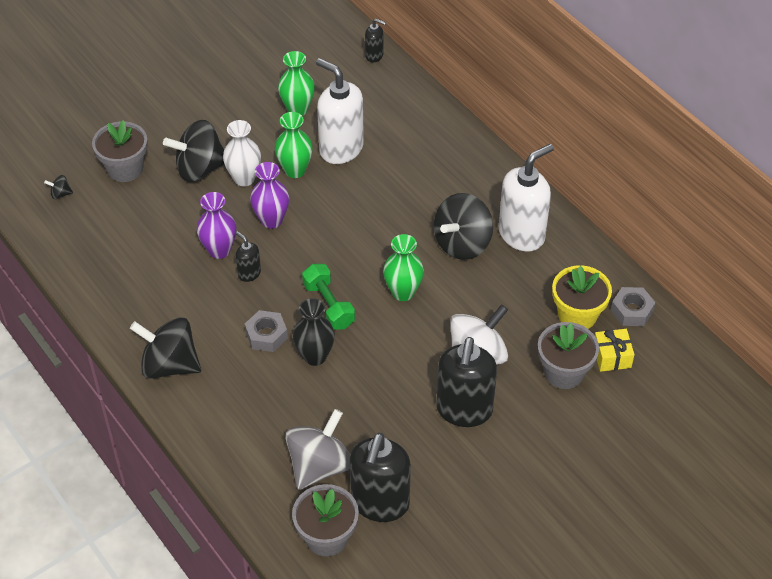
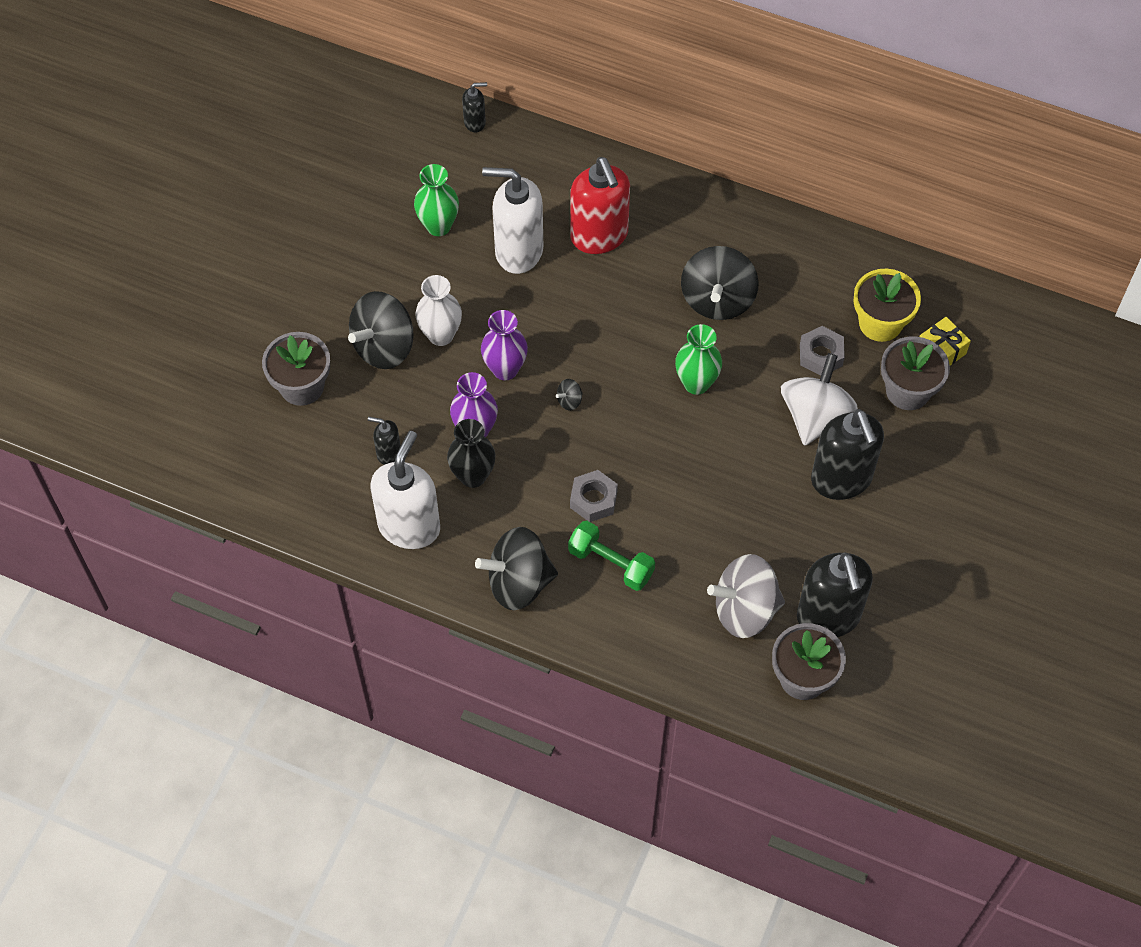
camera: 30 degrees left, 10 degrees up
(60, 194) = (253, 451): black spinning top -> black spinning top (569, 401)
(249, 273) = (526, 441): black soap dispenser -> black soap dispenser (388, 453)
(295, 170) = (488, 299): green vase -> none
(315, 356) = (658, 497): black vase -> black vase (473, 476)
(319, 466) = (745, 610): grey spinning top -> grey spinning top turned 105 degrees counterclockwise
(328, 305) = (632, 435): green dumbbell -> green dumbbell (611, 563)
(406, 164) = (599, 236): none -> red soap dispenser
(522, 234) = (769, 260): white soap dispenser -> white soap dispenser (409, 526)
(632, 311) = (928, 292): grey nut -> grey nut (821, 355)

